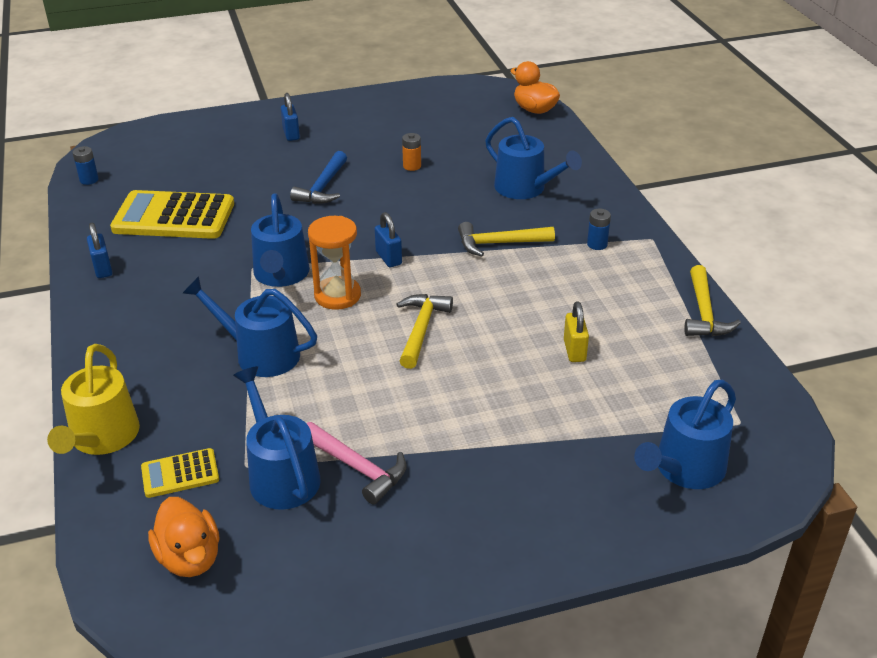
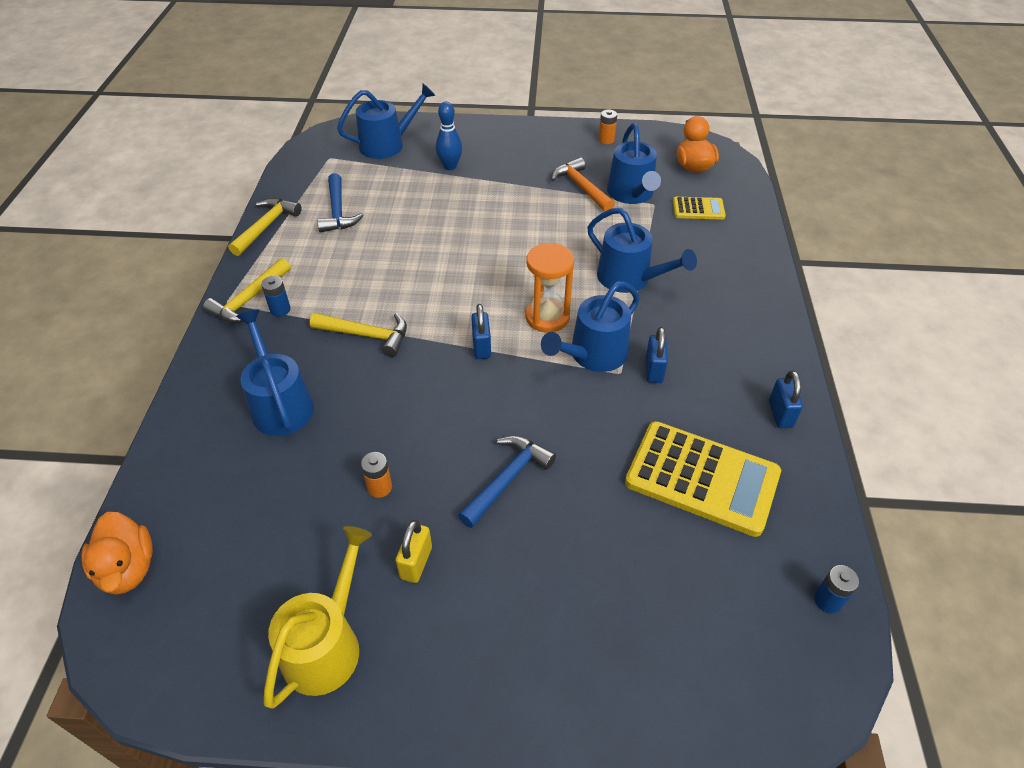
camera: 160 degrees left, 10 degrees up
(102, 438) = (755, 243): yellow watering can -> yellow watering can (326, 644)
(281, 275) = (593, 355): blue watering can -> blue watering can turned 150 degrees counterclockwise
(291, 134) = (511, 627): blue padlock -> blue padlock (654, 370)
(348, 581) = (606, 140): none -> orange battery
(357, 468) = (581, 187): pink hammer -> orange hammer
(421, 329) = (491, 267): yellow hammer -> yellow hammer (249, 299)
(563, 454) = (450, 166): none -> blue bowling pin
(574, 350) = (388, 223): yellow padlock -> yellow padlock (416, 563)
(646, 349) = (337, 211): none -> blue hammer

